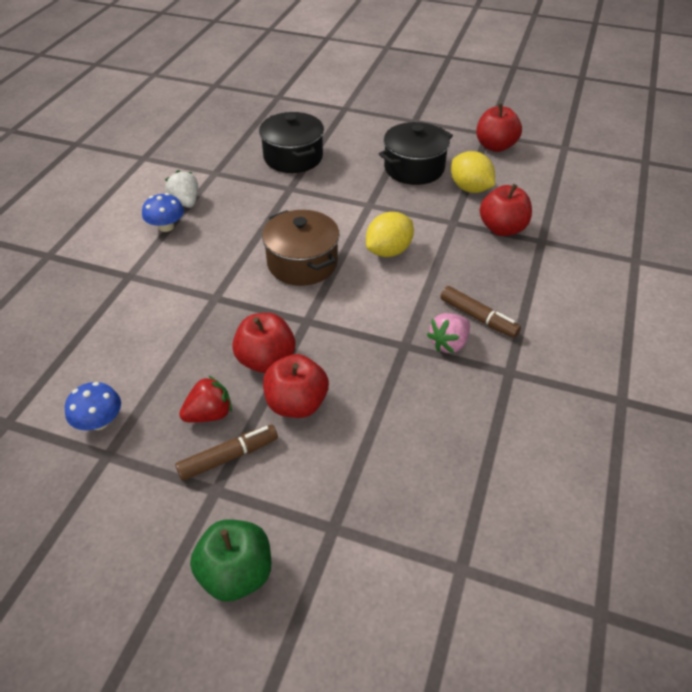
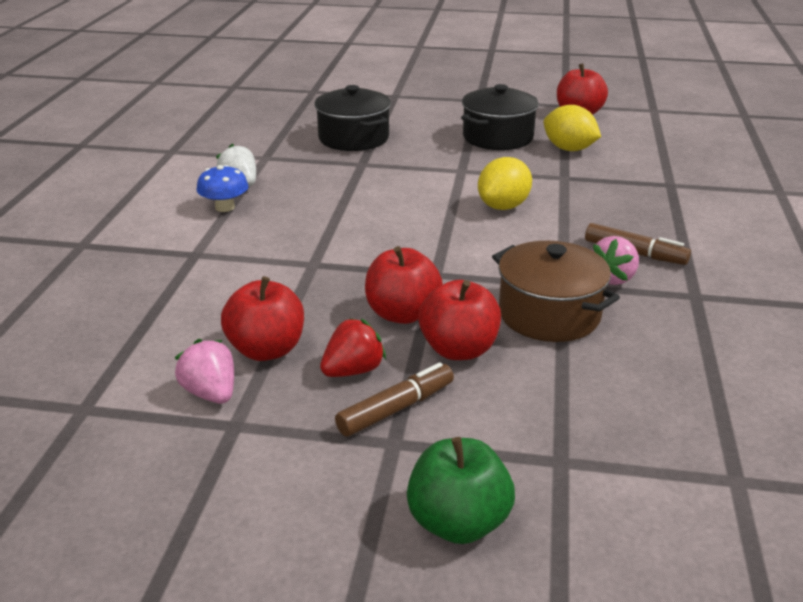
camera: 10 degrees left, 15 degrees down
(99, 421) = (211, 393): blue mushroom -> pink strawberry
(302, 263) = (406, 225): brown pot -> brown pot (549, 314)
(502, 229) = (622, 178): red apple -> red apple (266, 350)

